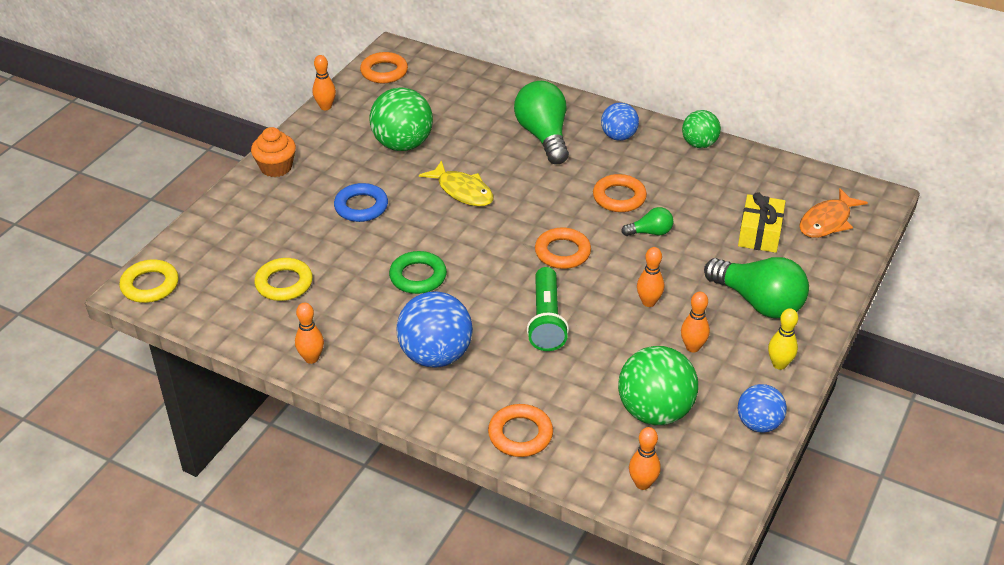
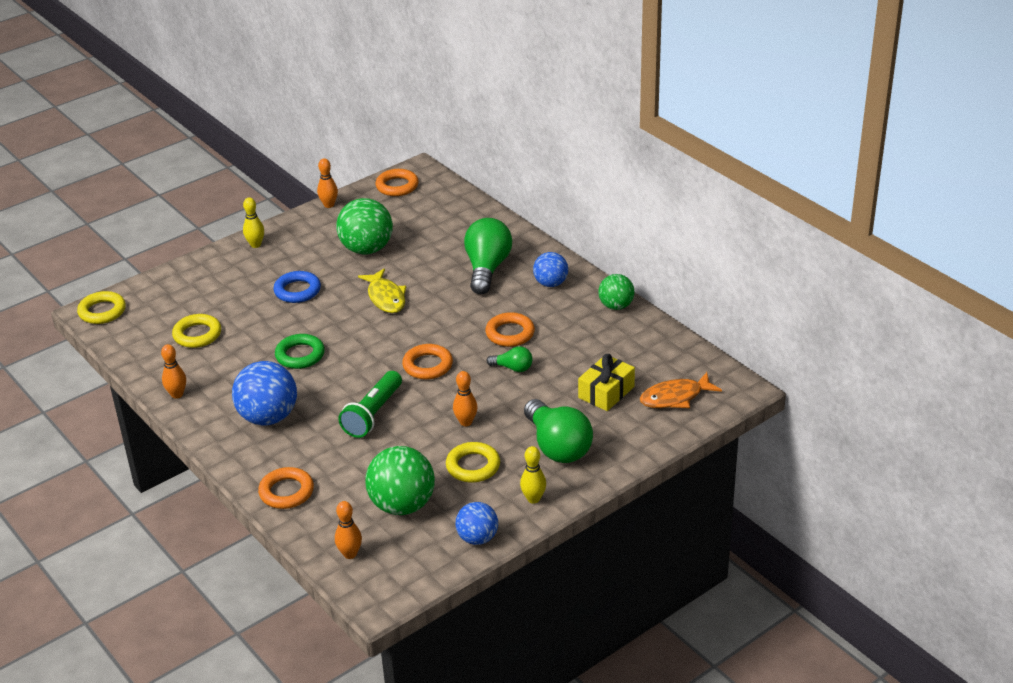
camera: 25 degrees right, 5 degrees down
(276, 167) = (255, 245): orange cupcake -> yellow bowling pin
(692, 347) = (473, 466): orange bowling pin -> yellow ring

